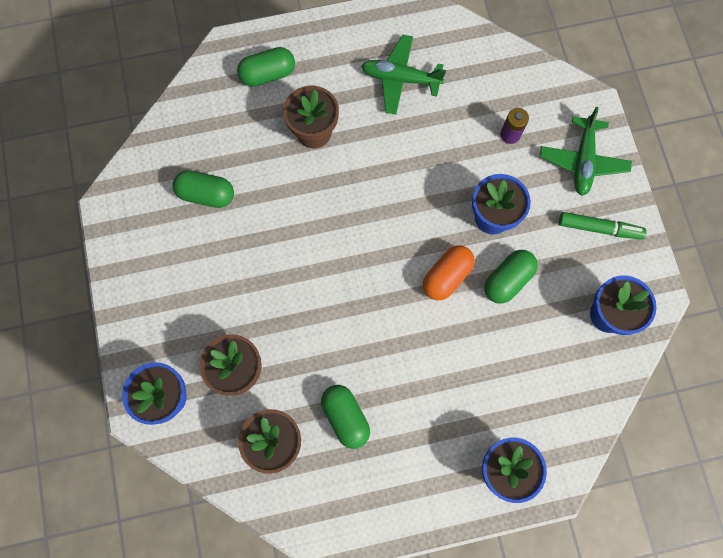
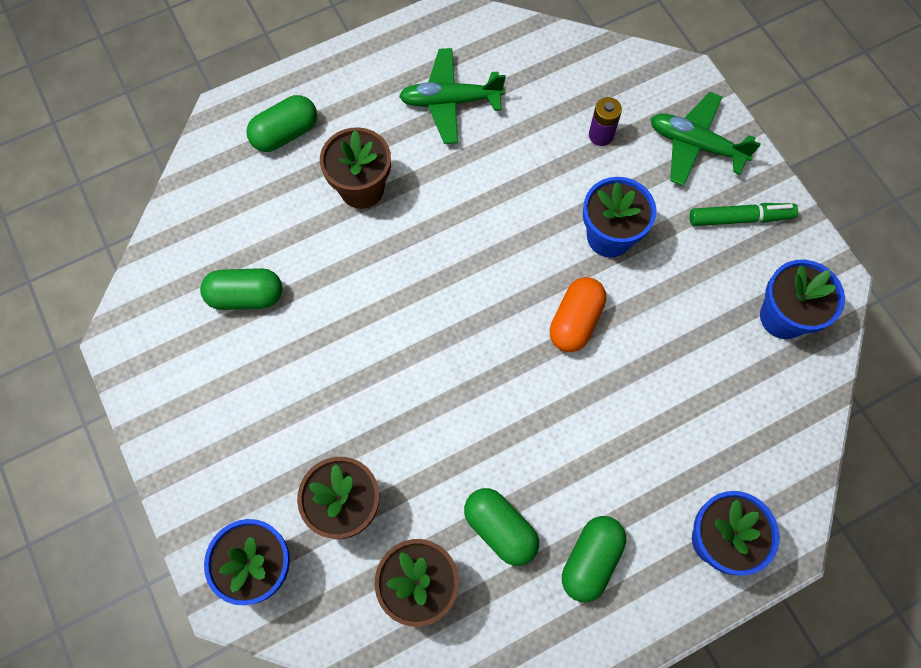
camera: 15 degrees left, 5 degrees down
(507, 280) = (650, 306): green capsule -> green capsule (590, 560)
(582, 161) = (695, 145): green plane -> green plane turned 120 degrees clockwise

